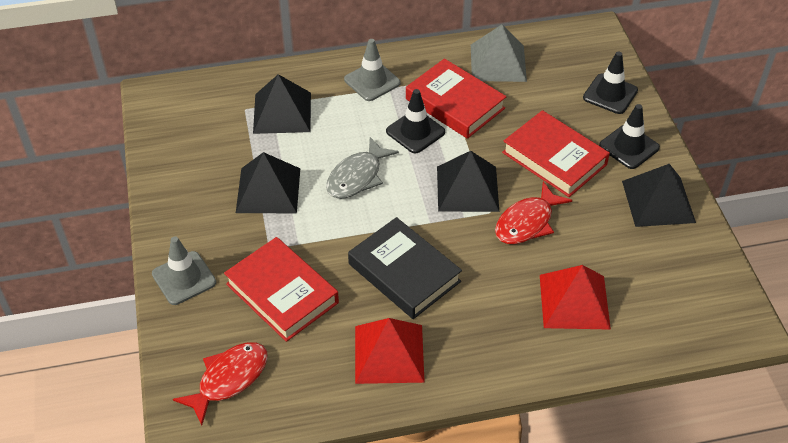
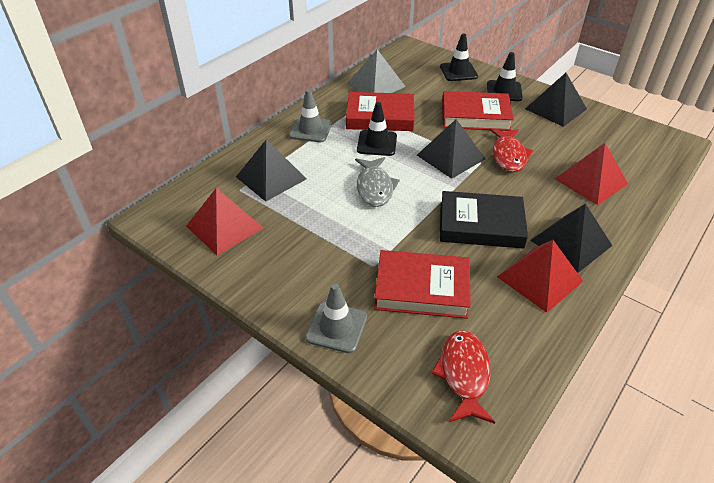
camera: 40 degrees left, 5 degrees down
(197, 138) = (224, 227): none -> red pyramid
(268, 190) = (324, 230): black pyramid -> black pyramid (570, 243)

